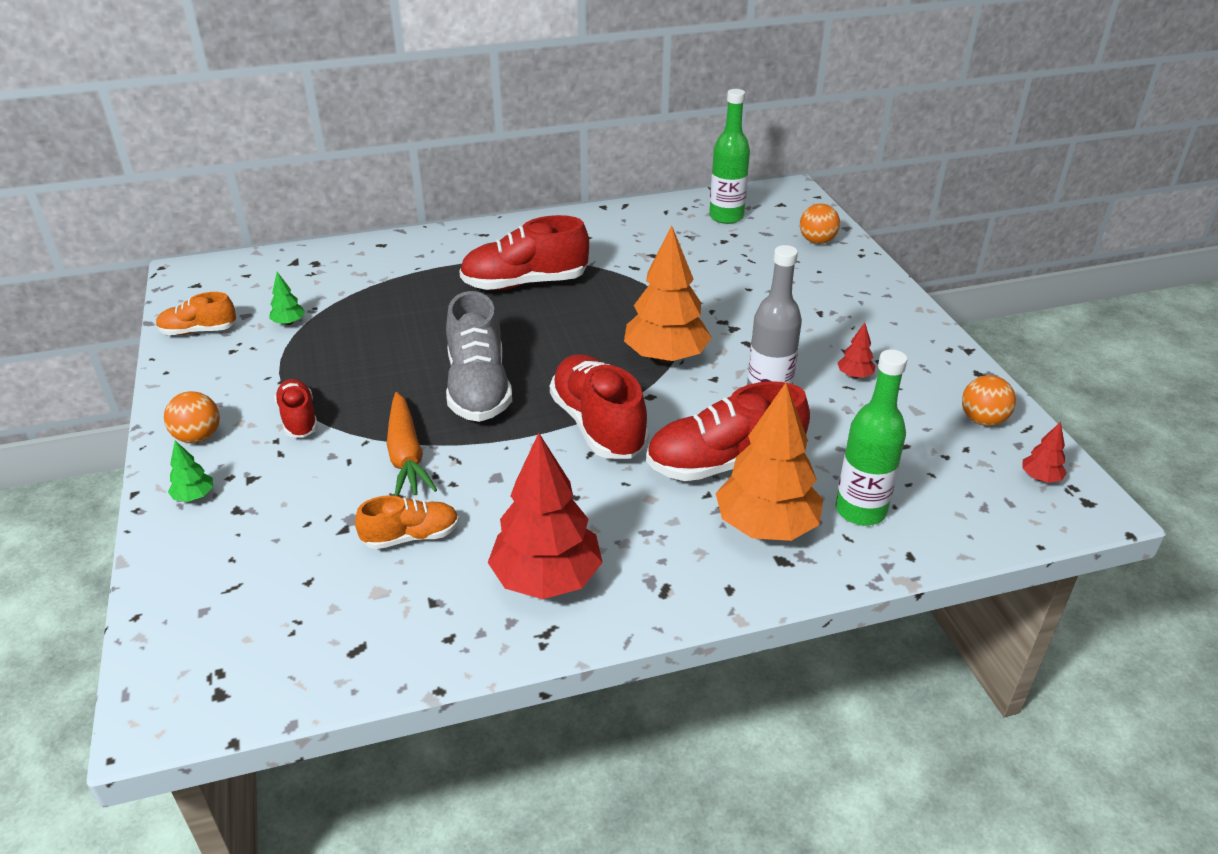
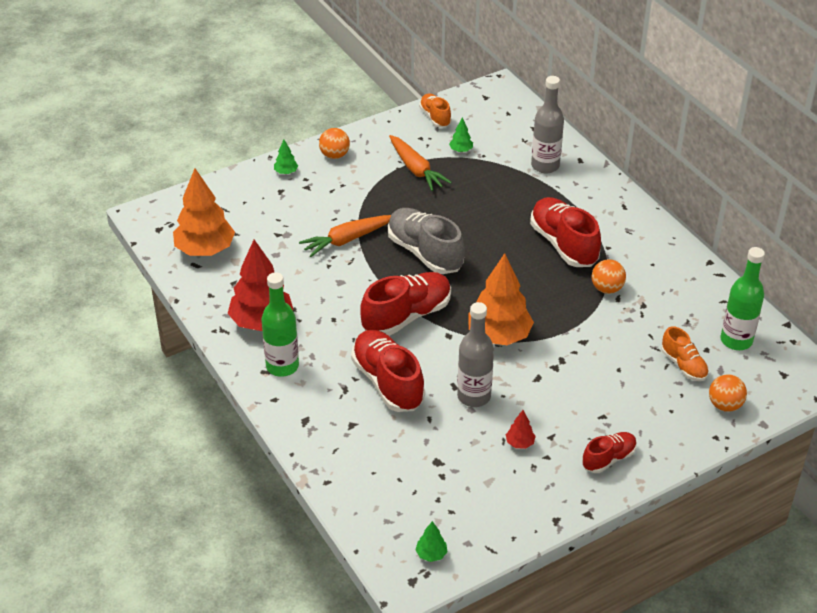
camera: 75 degrees right, 5 degrees up
(298, 366) = (416, 169): none -> orange carrot
(299, 419) = (364, 187): red shoe -> red shoe (608, 459)
(373, 268) = (545, 166): none -> grey bottle
(411, 536) = (279, 261): orange shoe -> orange shoe (683, 365)
(478, 388) = (425, 253): grey shoe -> grey shoe turned 75 degrees clockwise
(766, 526) = (333, 410): orange tree -> orange tree (205, 250)
(860, 510) = (363, 455): green bottle -> green bottle (282, 366)
(982, 420) = (491, 521): orange ball -> orange ball (607, 289)
(1040, 478) = (431, 554): red tree -> green tree

